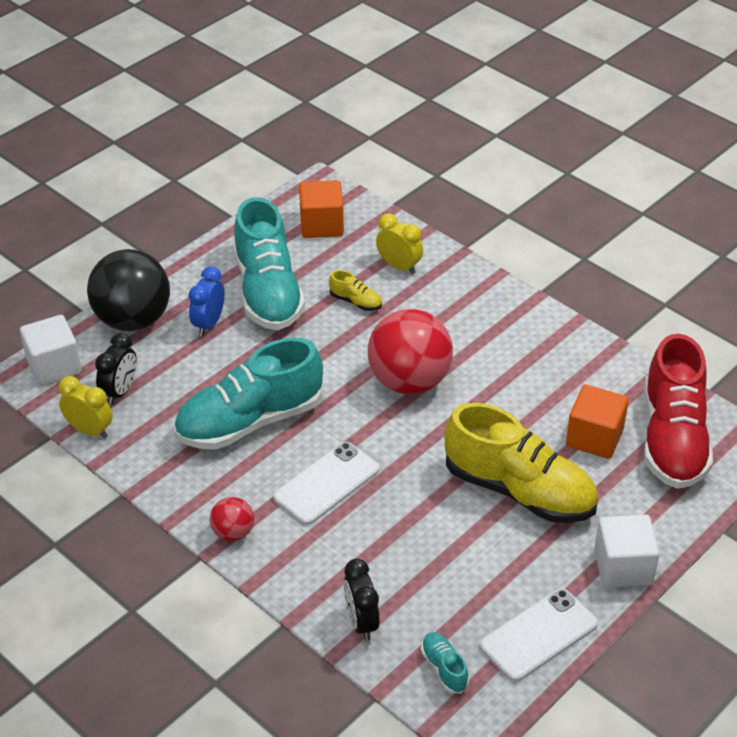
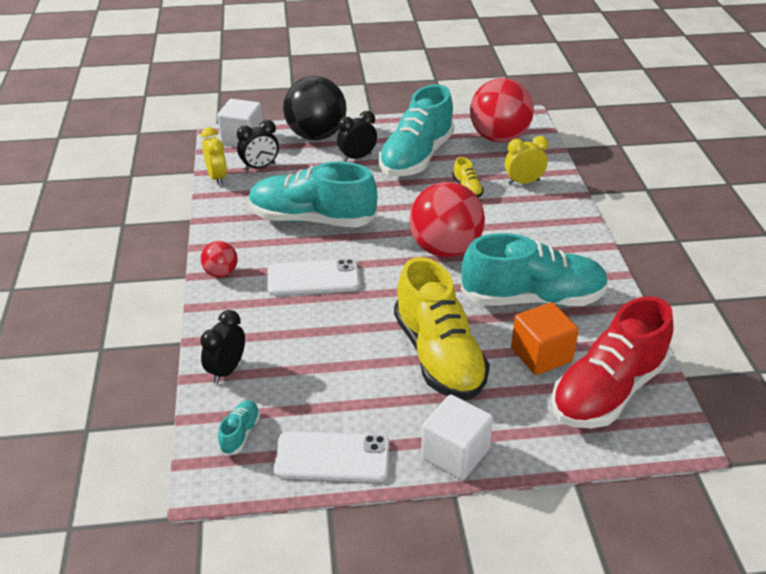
camera: 40 degrees right, 5 degrees down
(209, 324) = (357, 157): blue clock -> black clock
(321, 225) = (499, 138): orange cube -> red ball
(399, 266) = (523, 182): yellow clock -> yellow clock turned 90 degrees counterclockwise
(533, 387) = (533, 299): none -> turquoise shoe

